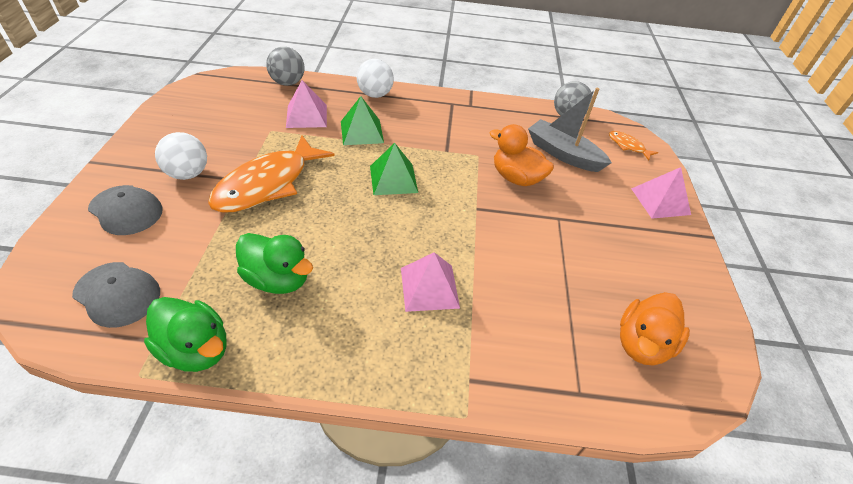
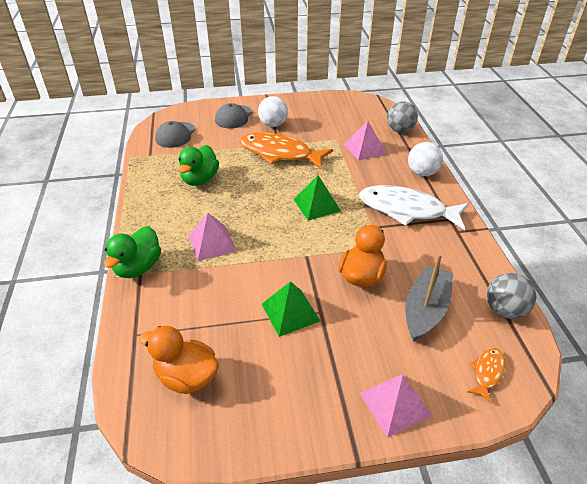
camera: 80 degrees right, 5 degrees down
(196, 349) = (146, 168): green duck -> green duck (138, 267)
(361, 132) = (364, 177): green pyramid -> green pyramid (290, 312)
(429, 122) = (407, 210): none -> white fish

